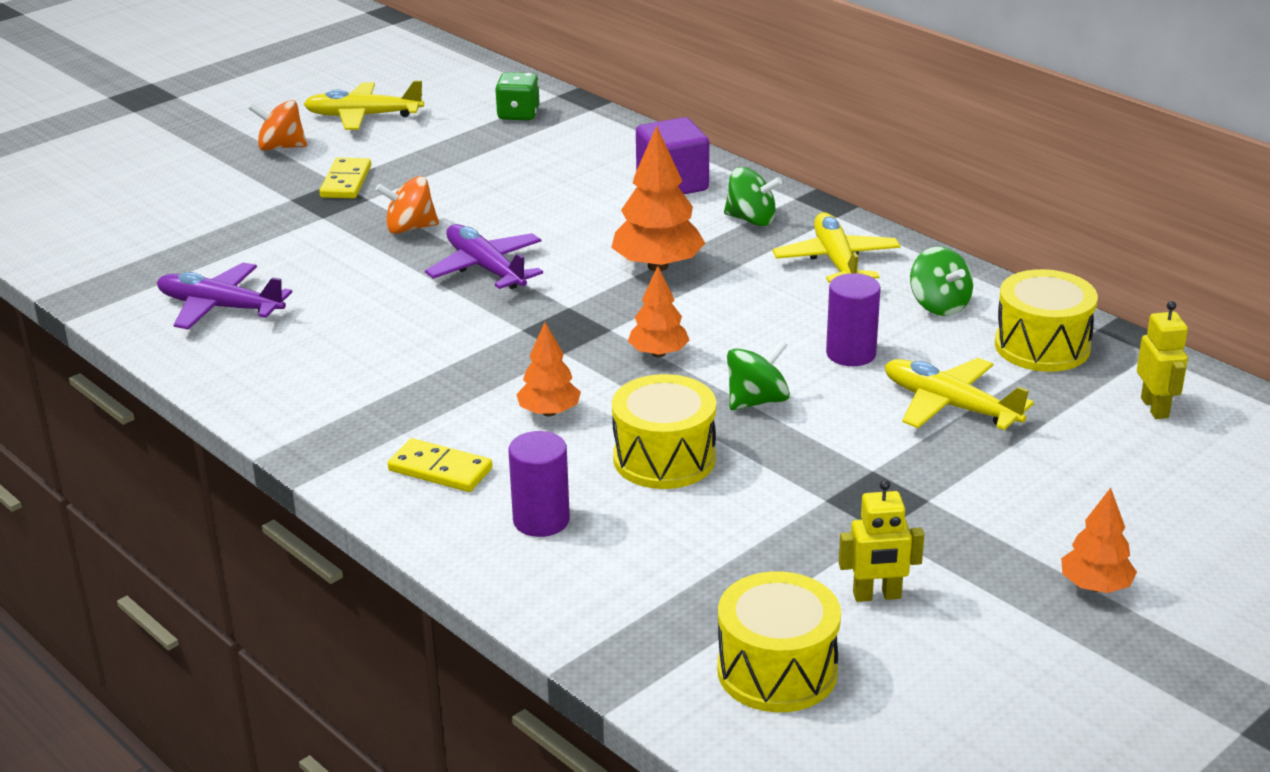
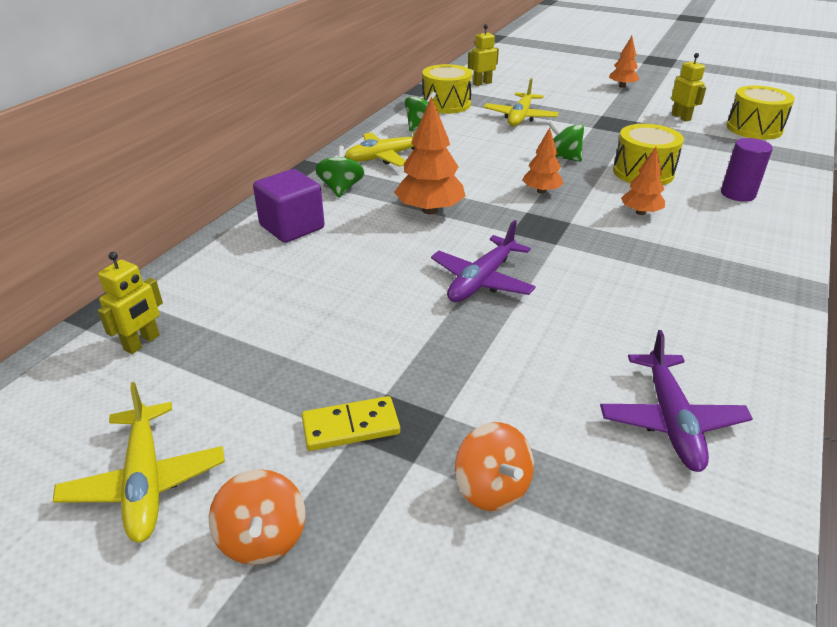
camera: 110 degrees left, 5 degrees up
(410, 228) = (435, 343): orange spinning top -> orange spinning top (492, 488)
(440, 469) = (739, 234): yellow domino -> none
(518, 114) = (142, 343): green dice -> yellow robot
(851, 354) = (492, 142): purple cylinder -> none

